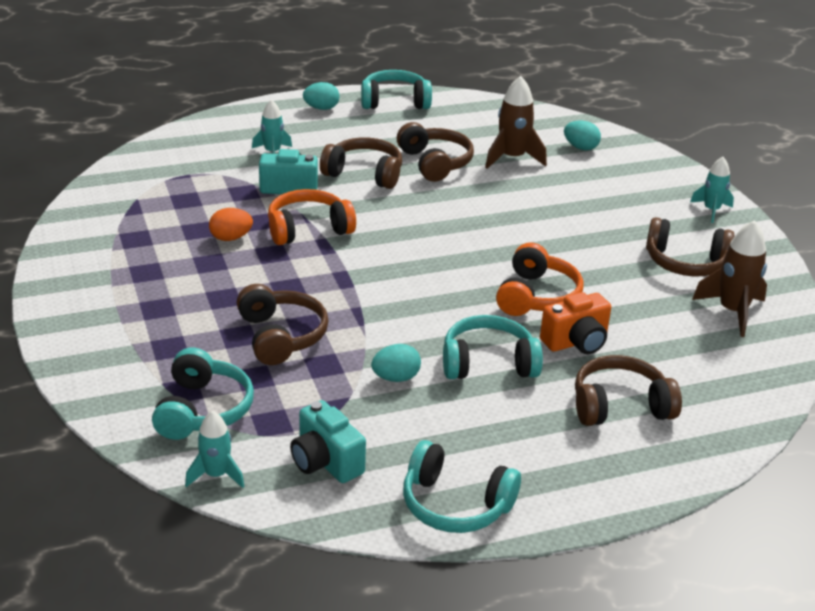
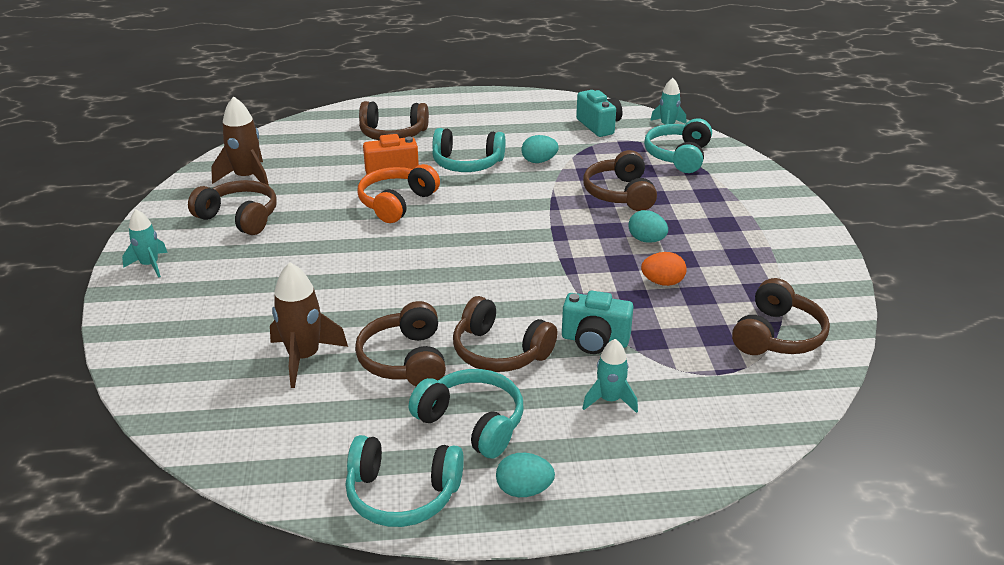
camera: 165 degrees left, 0 degrees up
(132, 203) = (777, 335): none -> brown headphones
(308, 229) = (582, 284): orange headphones -> none
(455, 504) = (527, 103): turquoise headphones -> turquoise headphones (472, 423)
(580, 147) = (202, 367): turquoise egg -> turquoise egg (646, 240)

